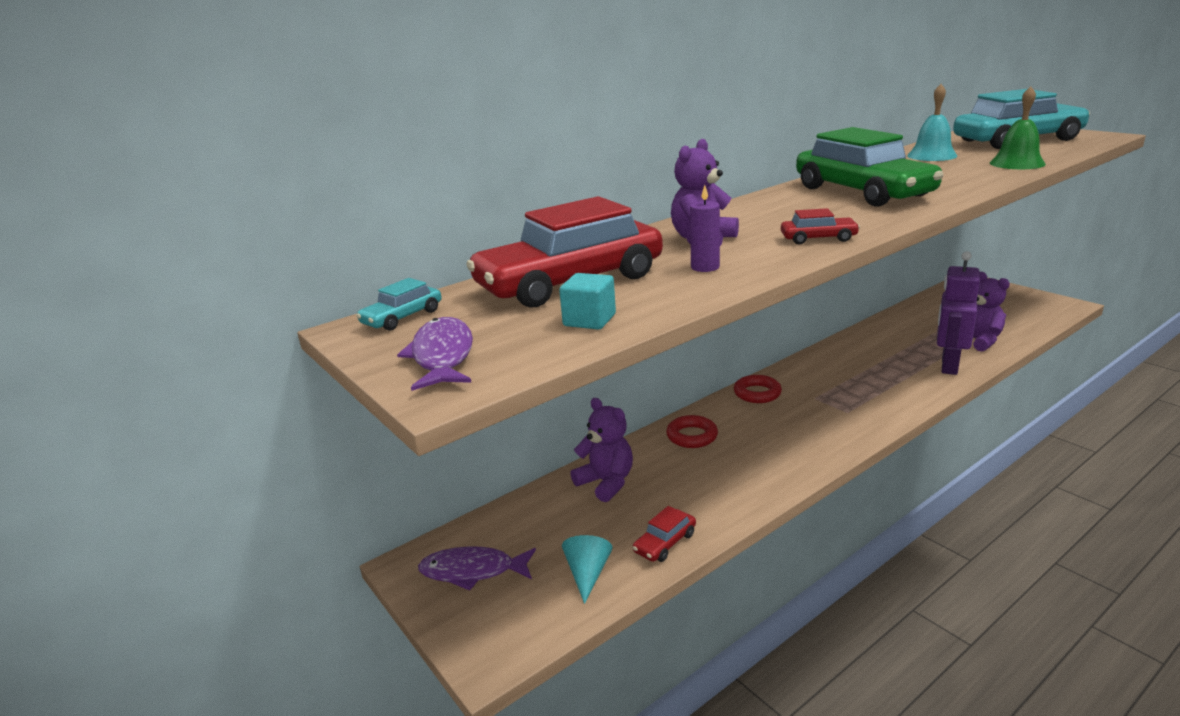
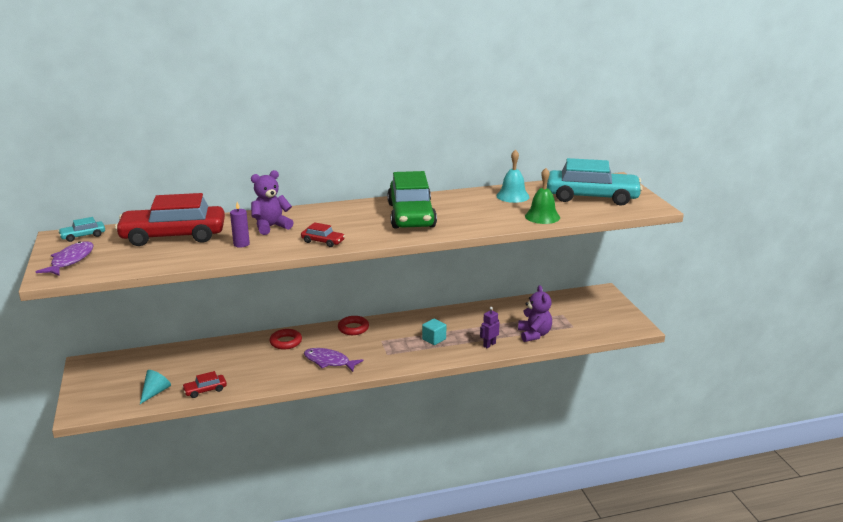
camera: 20 degrees right, 0 degrees up
(473, 571) = (109, 375): purple fish -> purple fish (329, 362)
(589, 320) = (147, 259): turquoise cube -> turquoise cube (434, 339)
(606, 483) = (213, 353): purple teddy bear -> none
(948, 366) = (489, 345): purple robot -> purple robot, size x0.52

